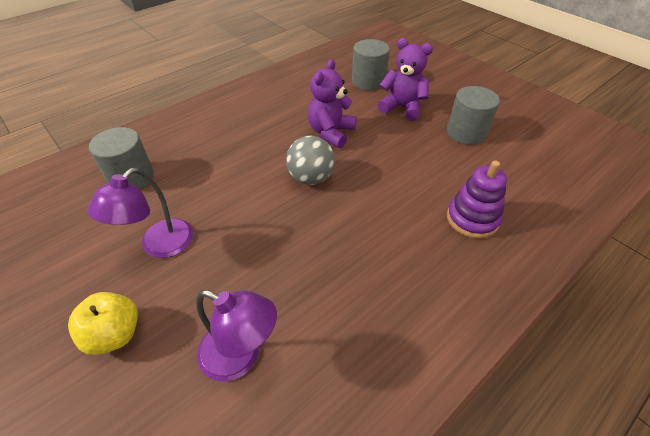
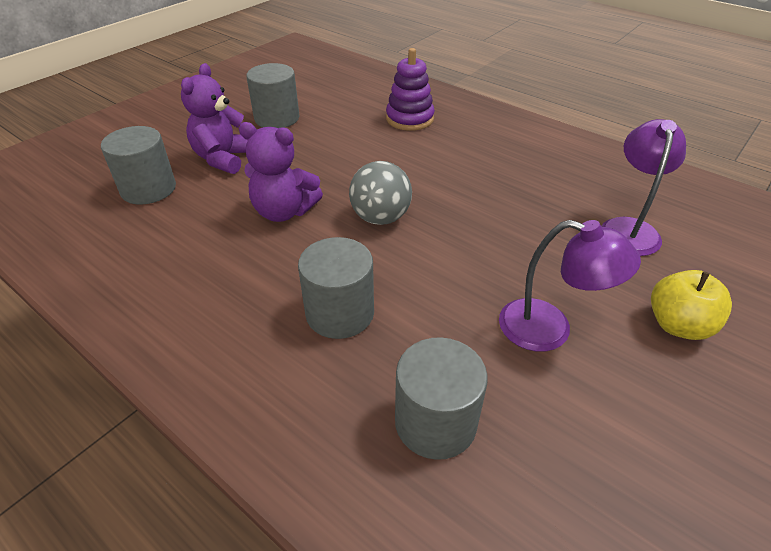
camera: 100 degrees left, 5 degrees down
(225, 150) = (340, 313): none -> grey cylinder

